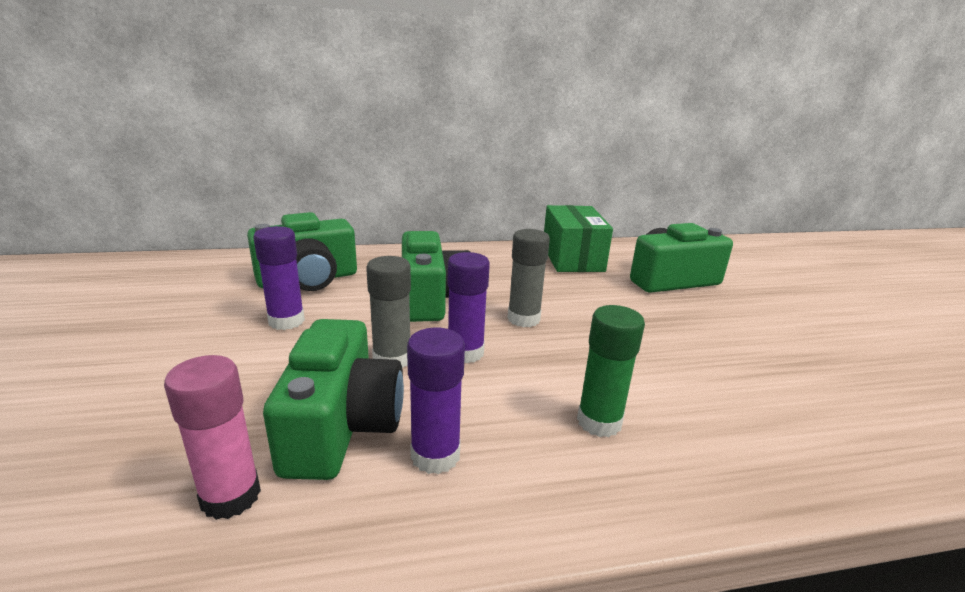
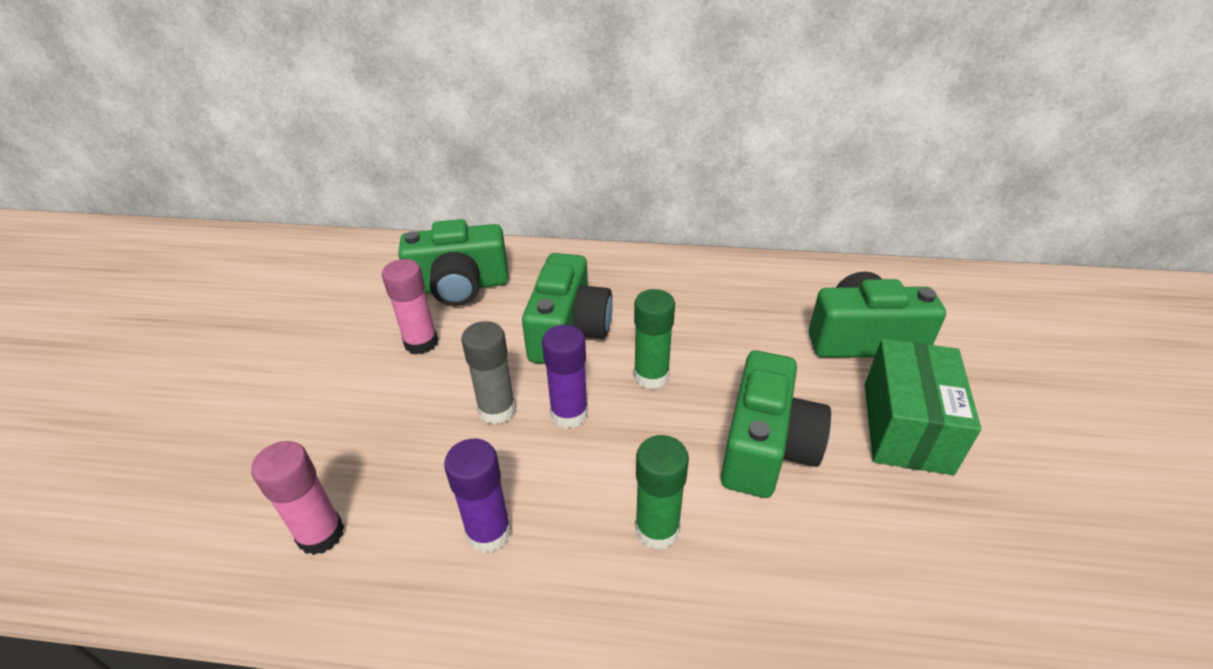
camera: 20 degrees right, 15 degrees up
(286, 321) = (421, 343): purple glue stick -> pink glue stick
(341, 426) = (425, 481): green camera -> green camera (766, 446)
(523, 319) = (651, 376): grey glue stick -> green glue stick
(572, 258) = (758, 285): green box -> green box (906, 427)

